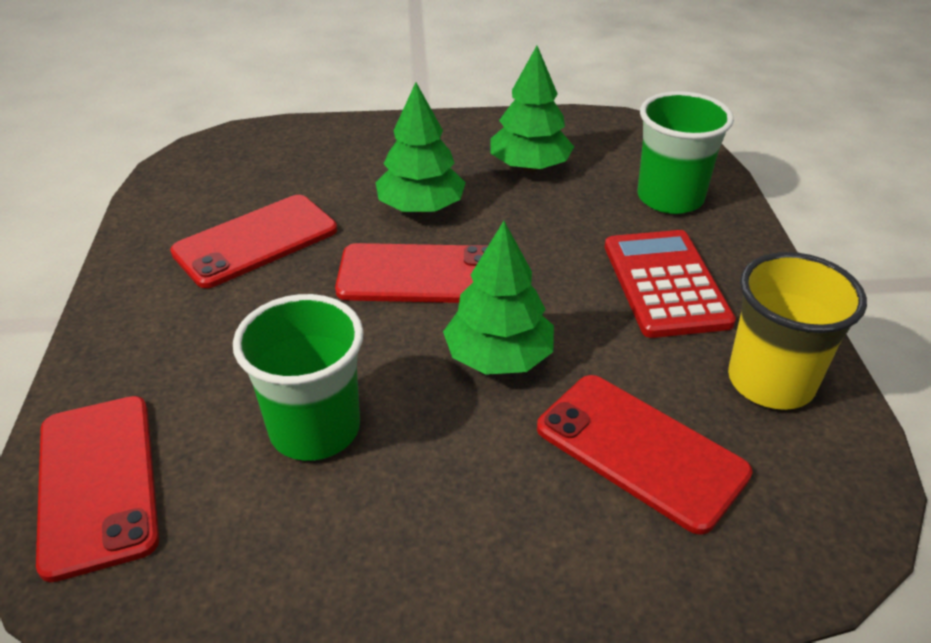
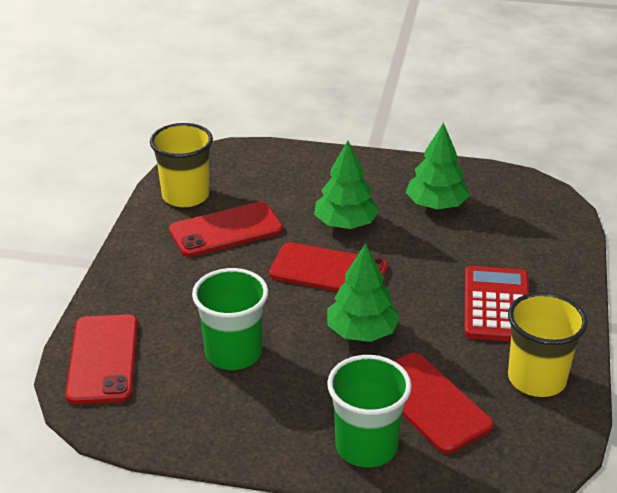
camera: 15 degrees right, 5 degrees down
(186, 203) = (185, 196): none -> yellow cup
(670, 198) = (531, 245): green cup -> green cup (366, 446)

